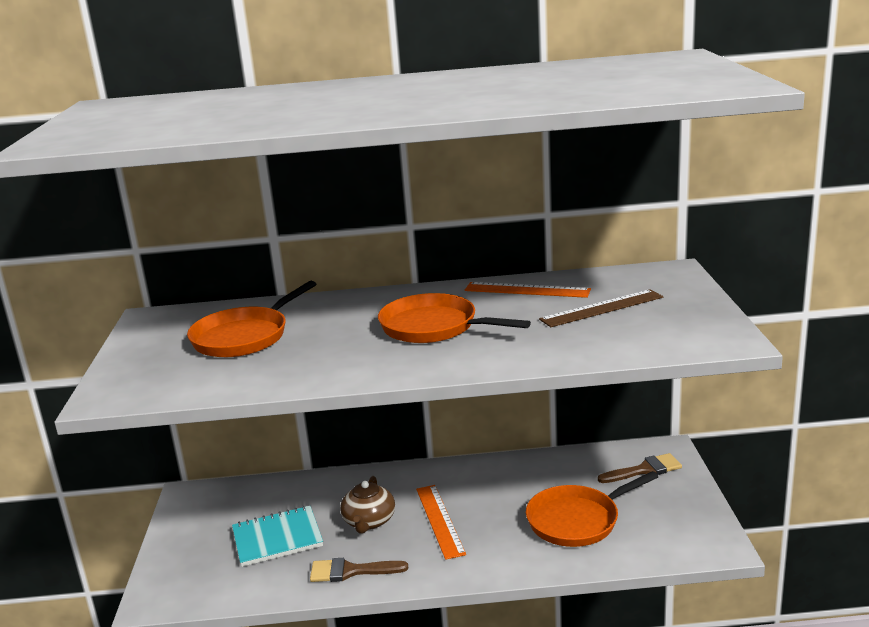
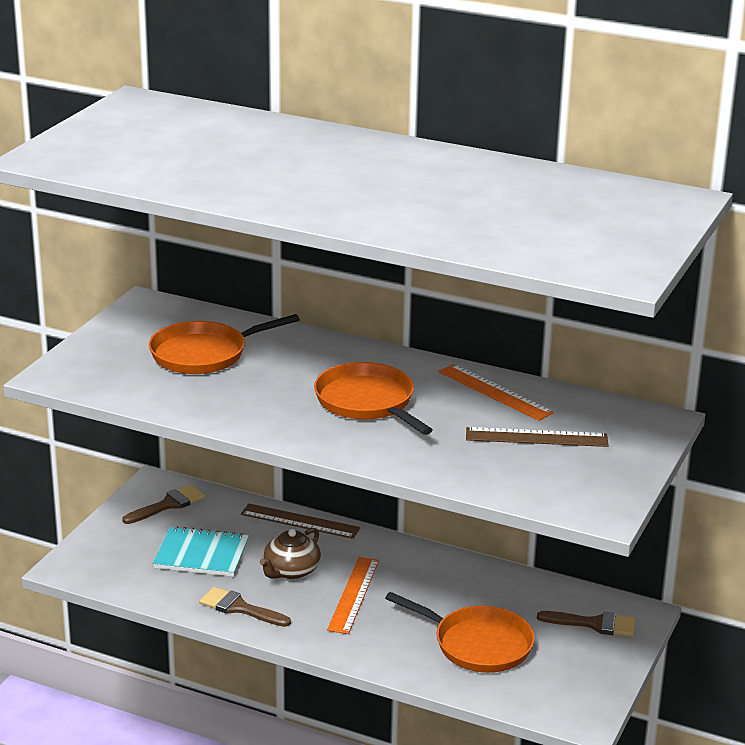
camera: 25 degrees right, 5 degrees up
(212, 508) = (168, 505): none -> brown brush
(341, 479) = (300, 521): none -> brown ruler
(577, 520) = (478, 644): orange pan -> orange pan turned 150 degrees counterclockwise

